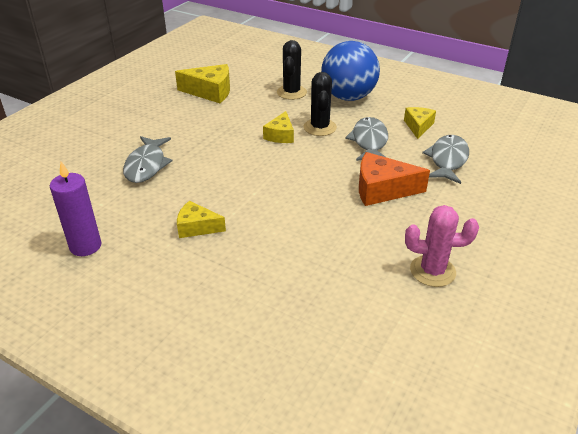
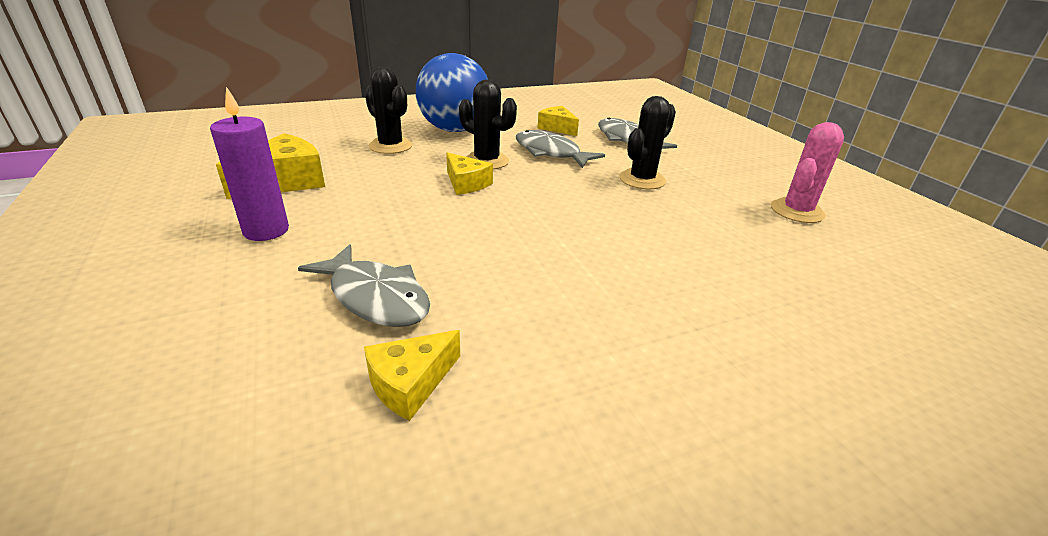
camera: 55 degrees left, 5 degrees down
(85, 246) = (528, 462): purple candle -> purple candle (266, 230)
(197, 227) = (594, 314): yellow cheese -> yellow cheese (410, 383)
(382, 189) = (642, 180): orange cheese -> black cactus

